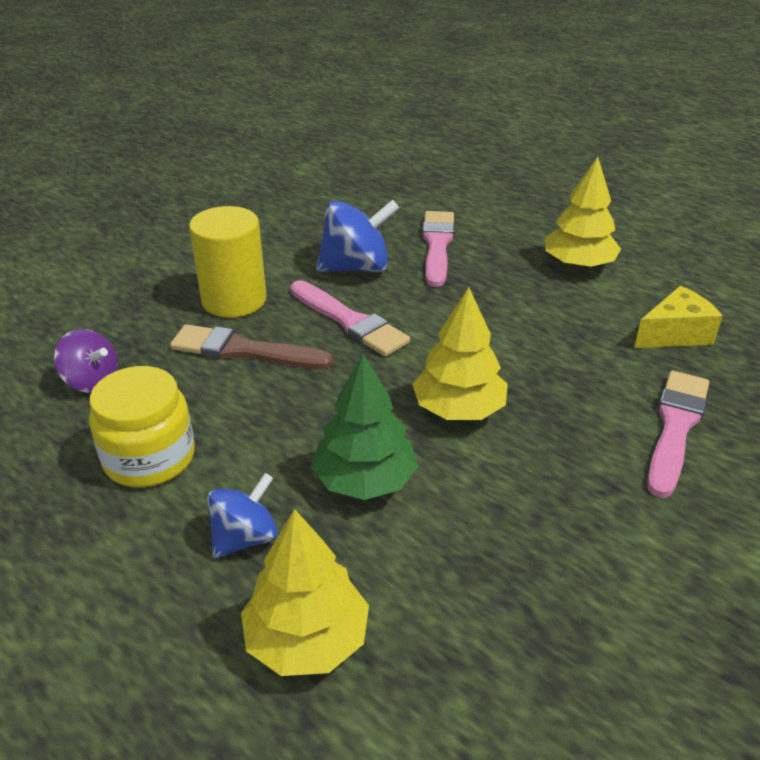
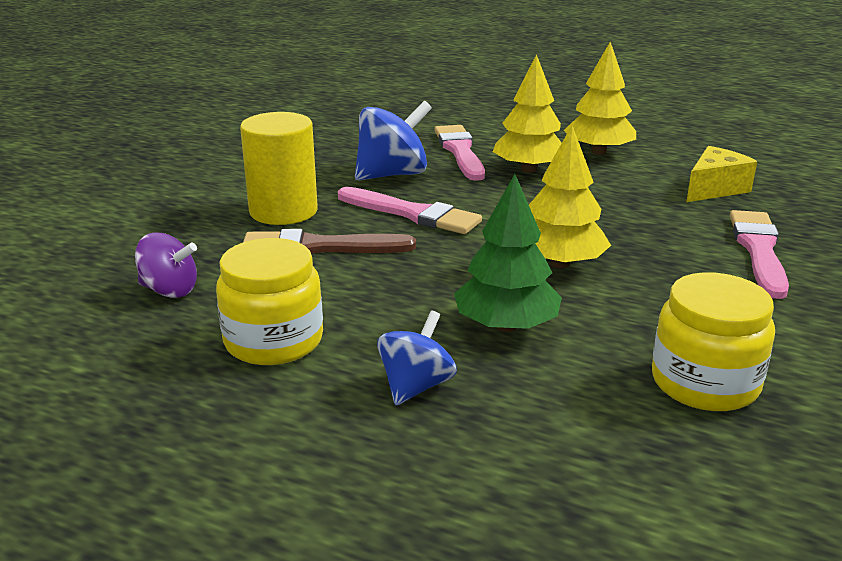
camera: 15 degrees left, 10 degrees down
(307, 639) = (530, 451): yellow tree -> yellow tree (528, 169)
(519, 592) = (704, 383): none -> yellow jar

